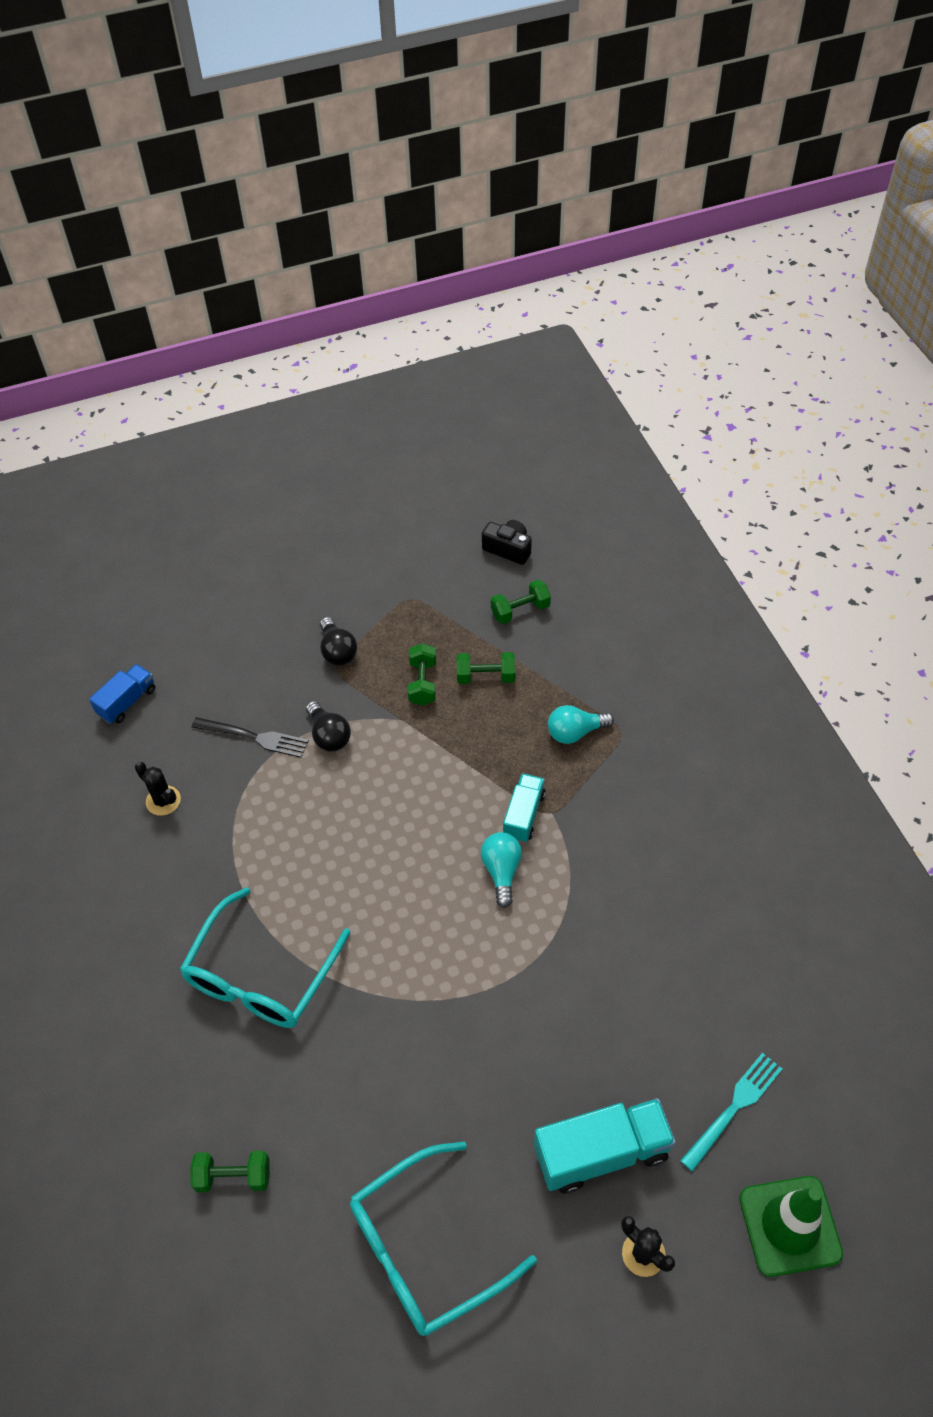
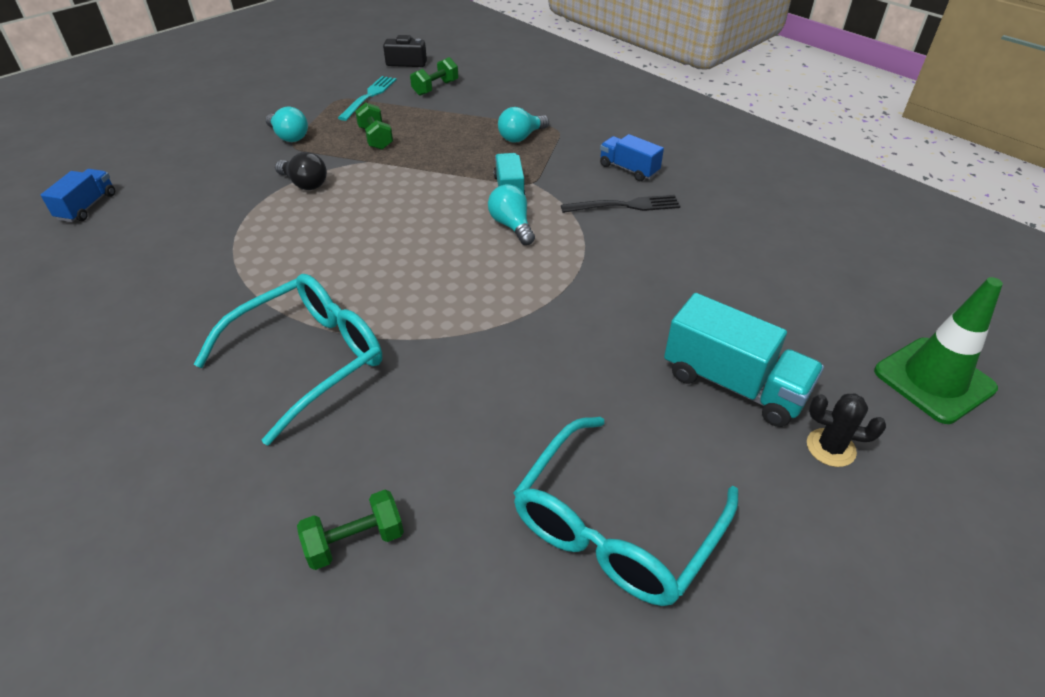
camera: 25 degrees left, 10 degrees down
(163, 801) = (149, 261): black cactus -> none
(255, 737) = (232, 200): black fork -> black fork (625, 205)
(260, 977) = (310, 358): turquoise glasses -> turquoise glasses turned 135 degrees counterclockwise
(337, 651) = (289, 136): black light bulb -> turquoise light bulb
(486, 677) = (428, 124): green dumbbell -> none
(601, 1153) = (733, 384): turquoise truck -> turquoise truck turned 75 degrees clockwise
(664, 827) = (628, 169): none -> blue truck
(734, 1107) = (819, 315): turquoise fork -> turquoise fork (369, 96)

